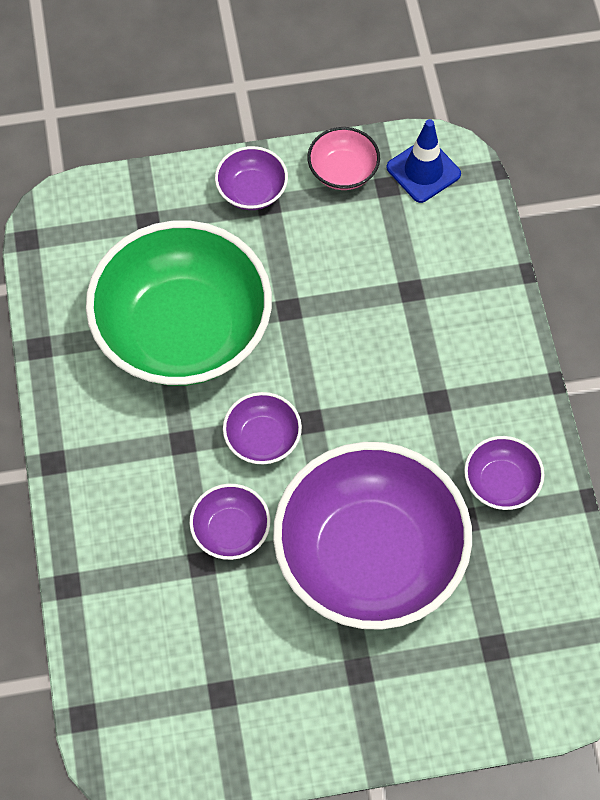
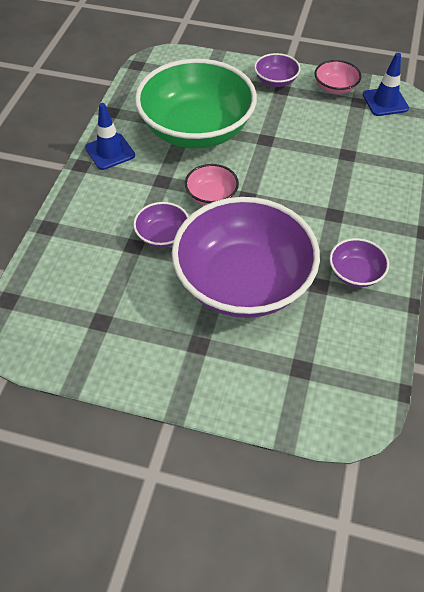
camera: 25 degrees right, 10 degrees down
(80, 422) = (110, 152): none -> blue traffic cone
(262, 438) = (211, 196): purple bowl -> pink bowl

